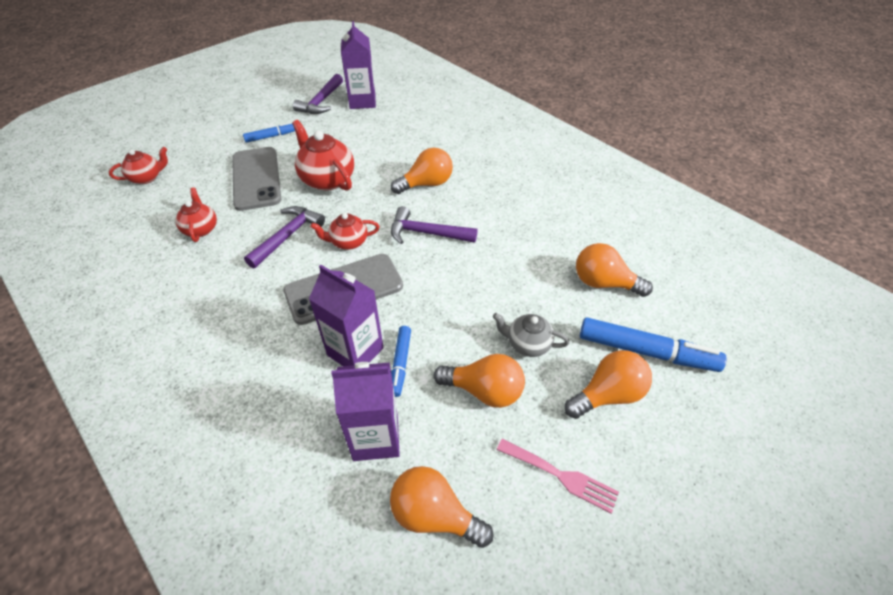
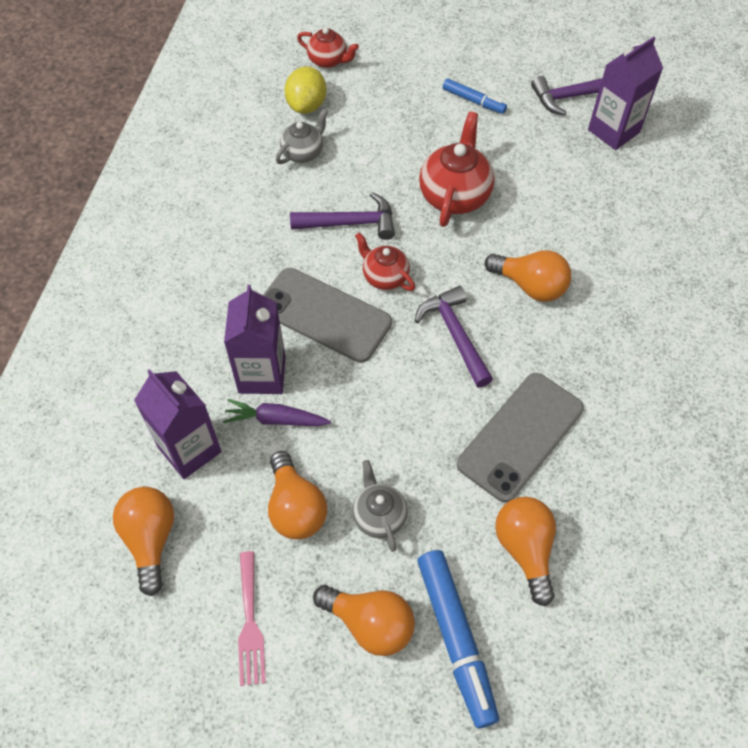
camera: 55 degrees right, 10 degrees up
(166, 207) = (307, 105): none -> yellow lemon
(201, 229) = (303, 152): red teapot -> grey teapot
(256, 178) = (402, 139): grey phone -> grey phone (520, 436)
(401, 363) = (275, 419): blue marker -> purple carrot

